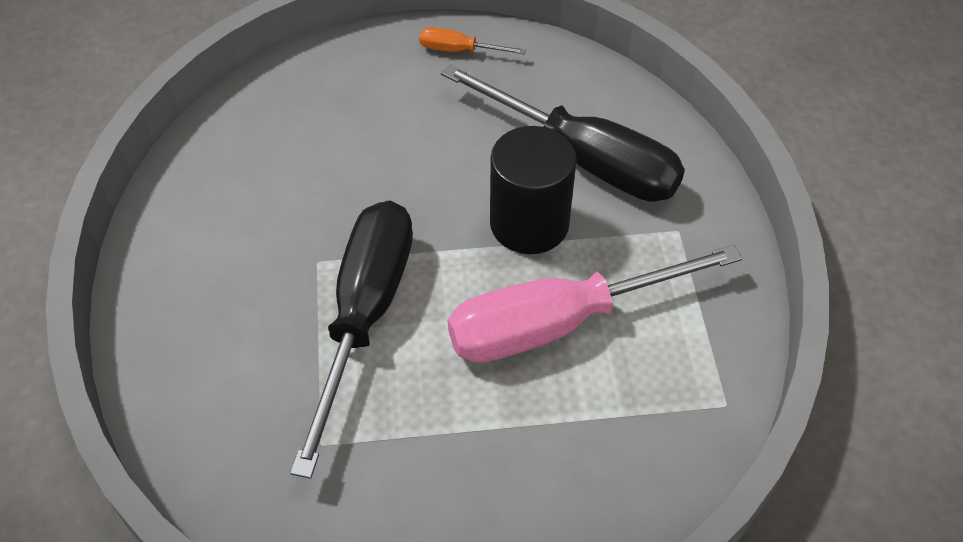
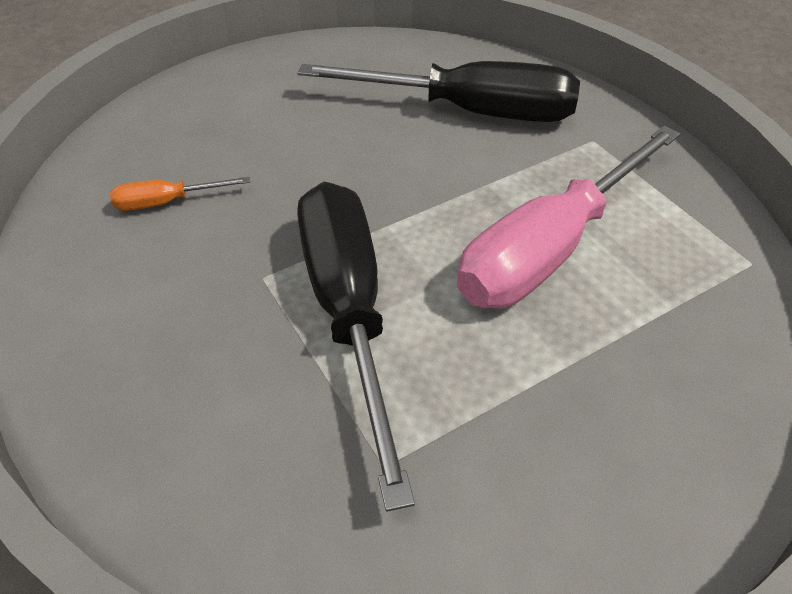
camera: 25 degrees left, 5 degrees down
(459, 50) = (295, 63): orange screwdriver -> orange screwdriver (167, 202)
(529, 223) = (458, 175): black cylinder -> none

